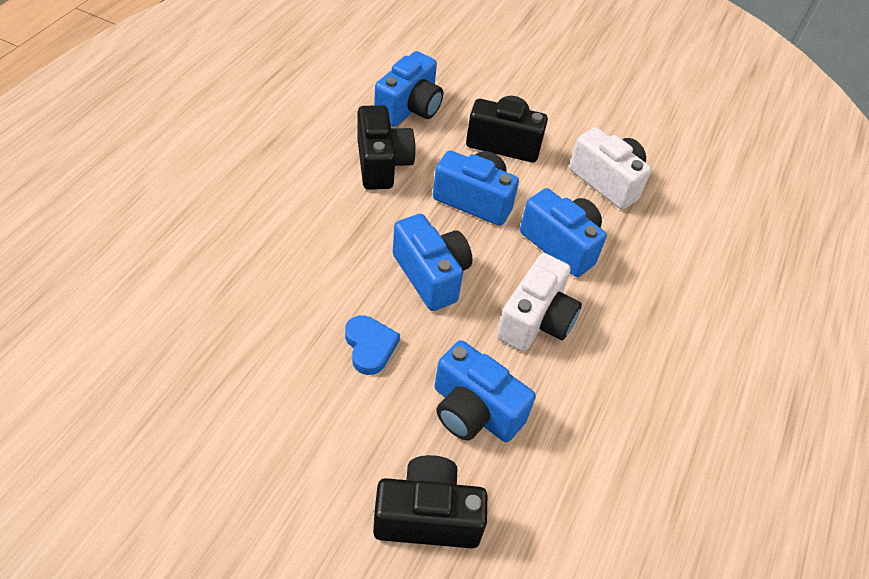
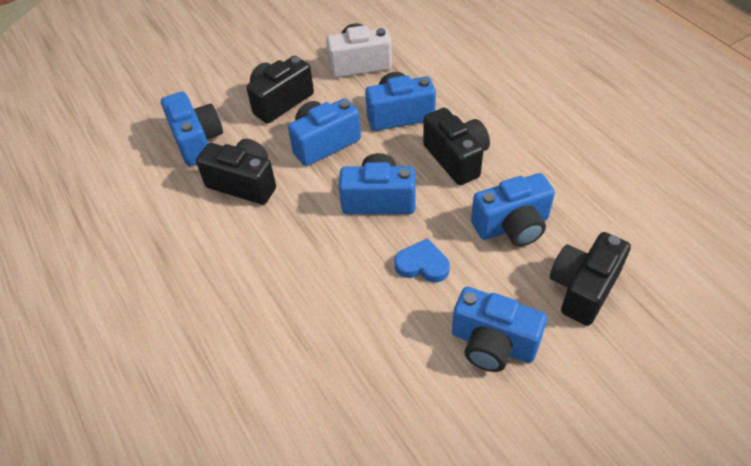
camera: 50 degrees left, 0 degrees up
(303, 450) = (493, 344): none -> blue camera
(536, 321) = (456, 158): white camera -> black camera

